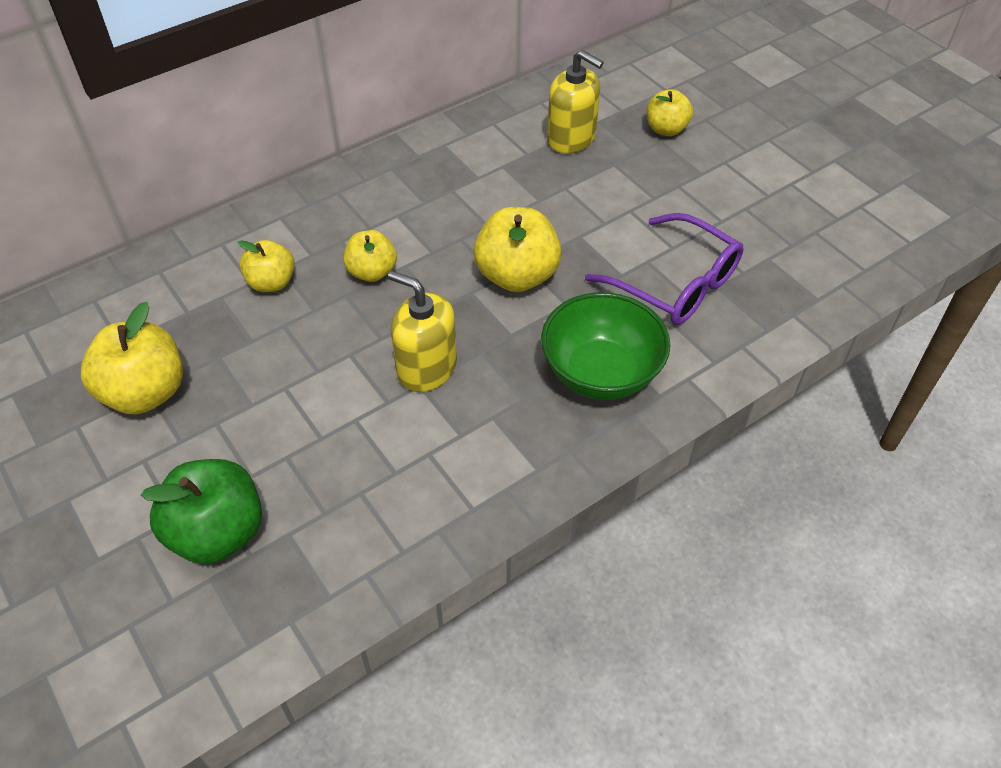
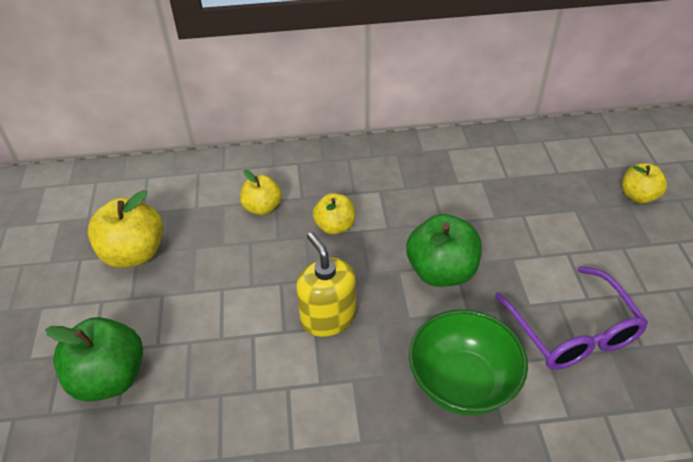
camera: 30 degrees right, 5 degrees down
(517, 276) = (441, 271): yellow apple -> green apple
(571, 138) = (551, 177): yellow soap dispenser -> none

